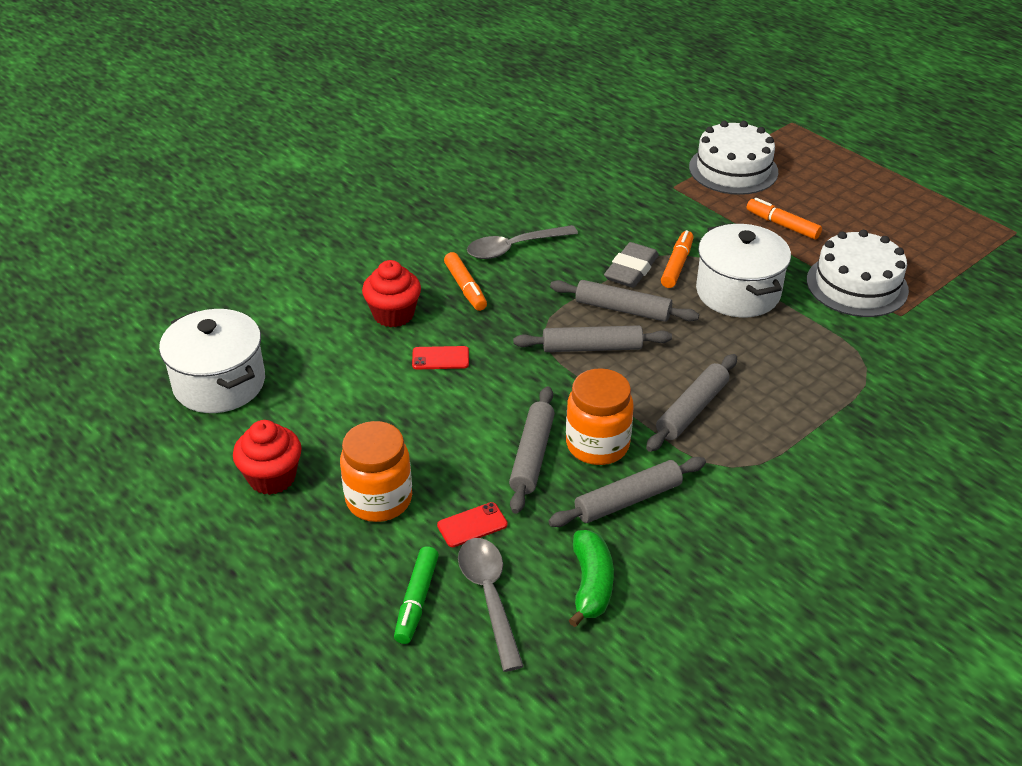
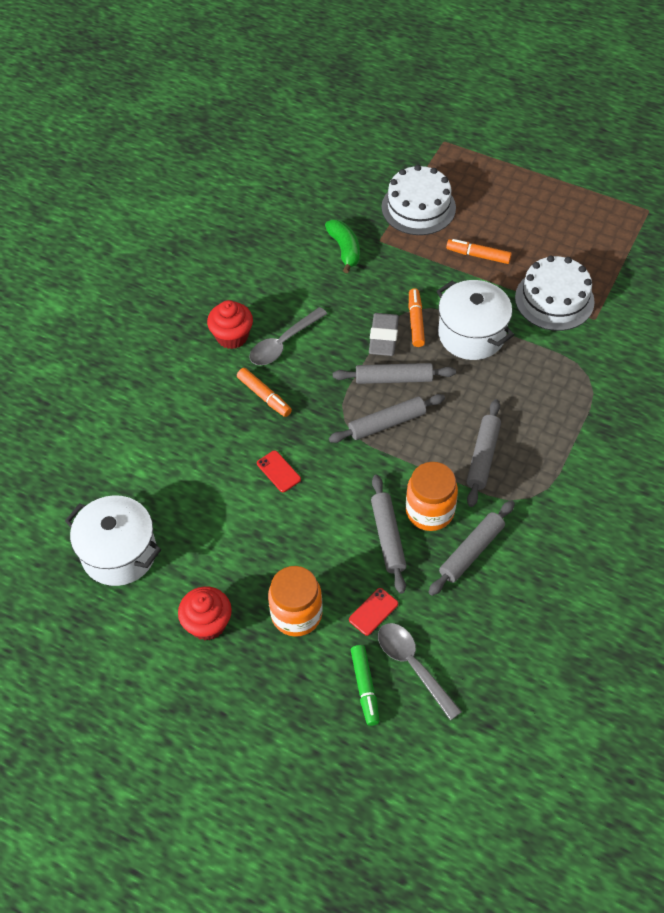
camera: 20 degrees left, 15 degrees up
(393, 314) = (221, 441): red cupcake -> red cupcake (232, 336)
(440, 358) = (278, 471): red phone -> red phone turned 75 degrees clockwise
(591, 584) = (476, 630): green banana -> green banana (344, 249)

